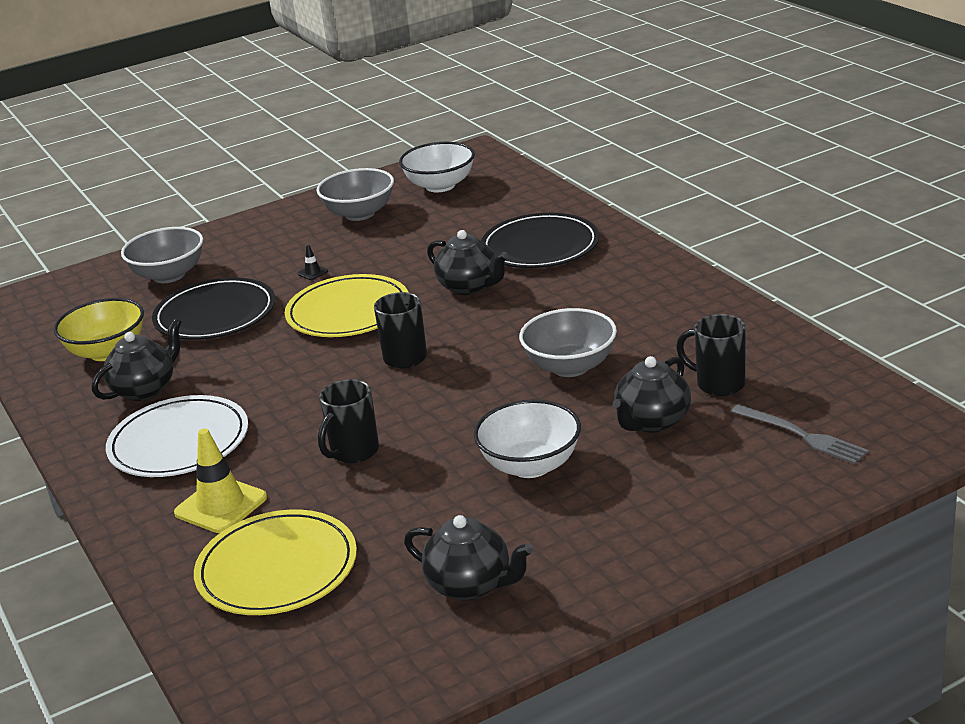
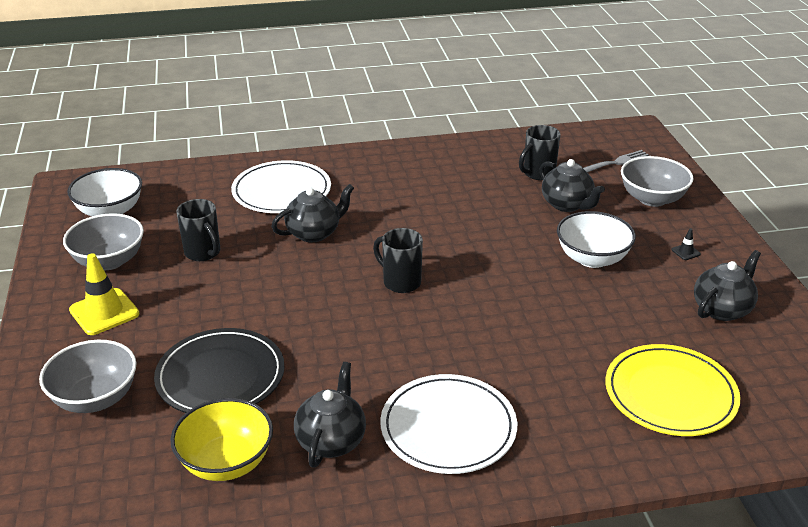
camera: 75 degrees left, 5 degrees up
(145, 389) = (331, 441): black teapot -> black teapot turned 45 degrees clockwise
(221, 505) = (567, 413): yellow traffic cone -> yellow traffic cone (104, 312)
(312, 272) = (198, 305): black traffic cone -> black traffic cone (686, 252)
(348, 312) = (295, 298): yellow plate -> none
(353, 452) = (528, 331): black mug -> black mug (203, 253)
(540, 246) = (281, 191): black plate -> white plate
(570, 367) = (474, 217): grey bowl -> grey bowl (652, 199)

